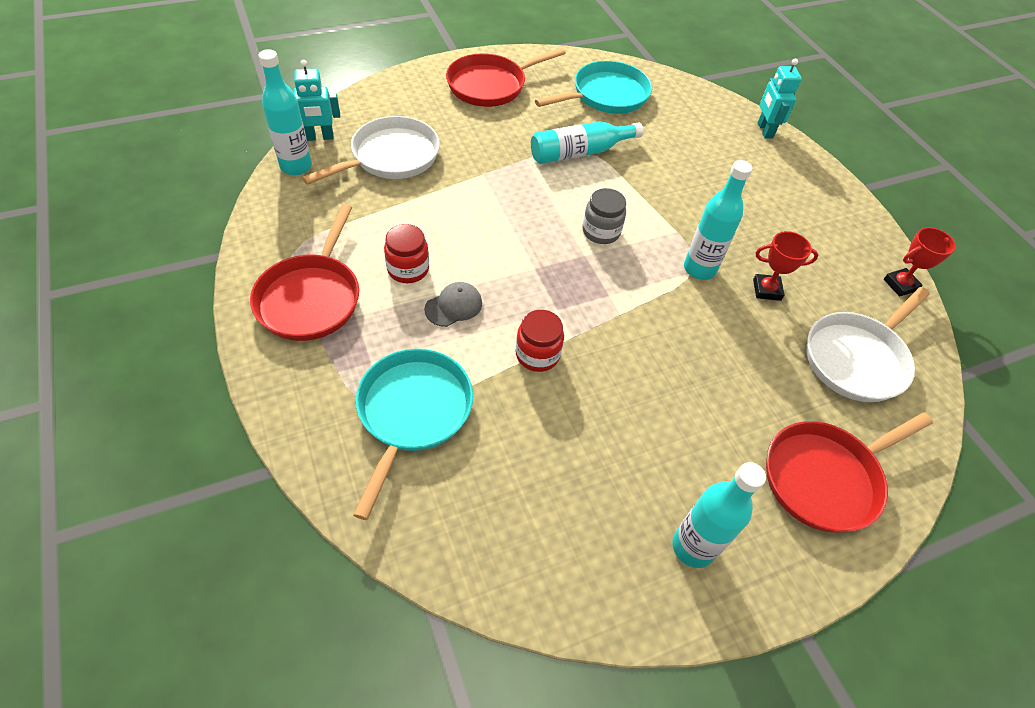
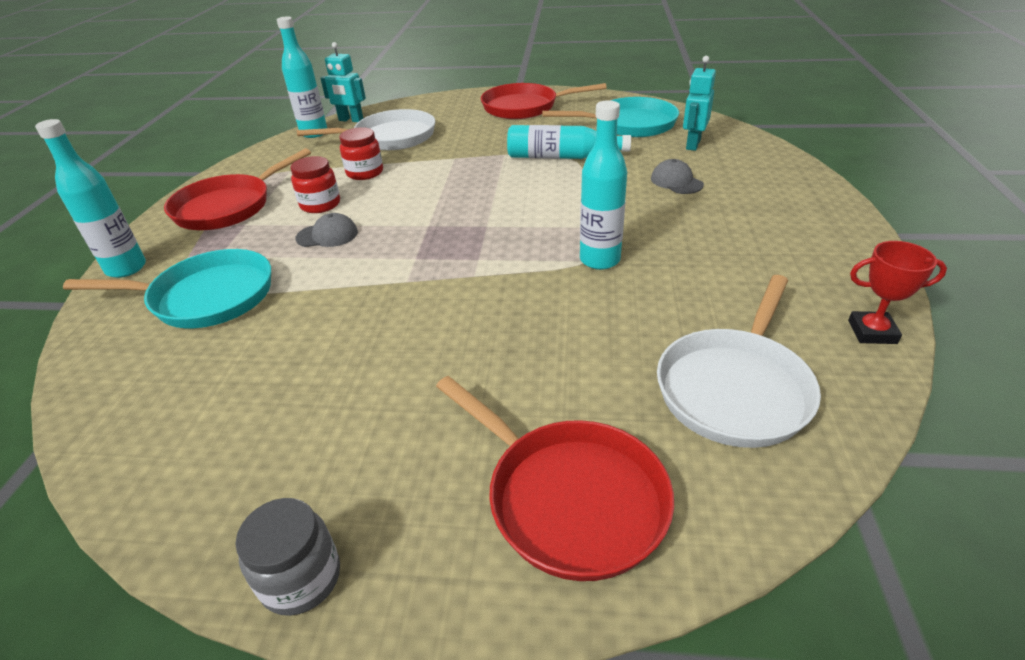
camera: 35 degrees right, 15 degrees down
(412, 413) = (206, 297): turquoise pan -> turquoise pan turned 45 degrees clockwise
(537, 355) = (358, 286): red jar -> red jar (365, 173)
(601, 232) = (521, 212): grey jar -> grey jar (301, 578)
(693, 164) = (676, 181): none -> grey cap
(693, 547) = (328, 502): turquoise bottle -> turquoise bottle (126, 268)
(764, 130) = (791, 169): turquoise robot -> turquoise robot (692, 144)
(766, 290) = (666, 294): red trophy -> none
(825, 477) = (569, 498): red pan -> red pan turned 135 degrees counterclockwise
(857, 358) = (735, 388): white pan -> white pan turned 45 degrees counterclockwise

